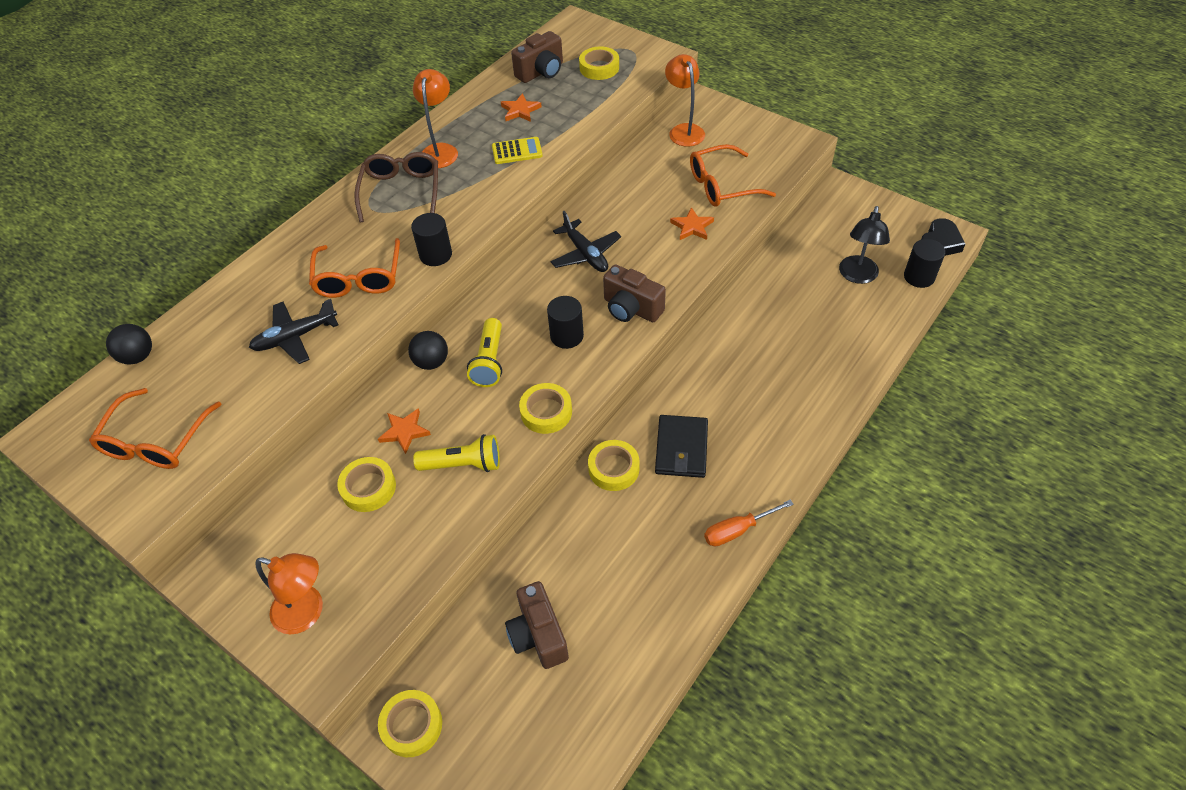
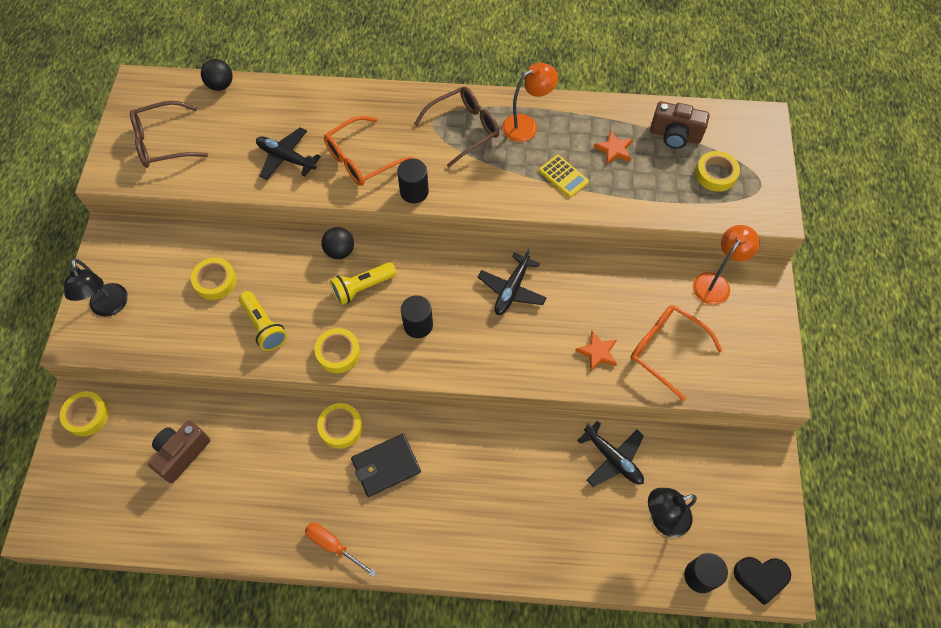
camera: 55 degrees right, 10 degrees up
(156, 441) = (163, 142): orange glasses -> brown glasses
(307, 612) = (109, 307): orange lamp -> black lamp
(404, 432) = (271, 273): orange star -> none
(631, 308) = (474, 355): brown camera -> none
(784, 281) = (613, 459): none -> black plane

